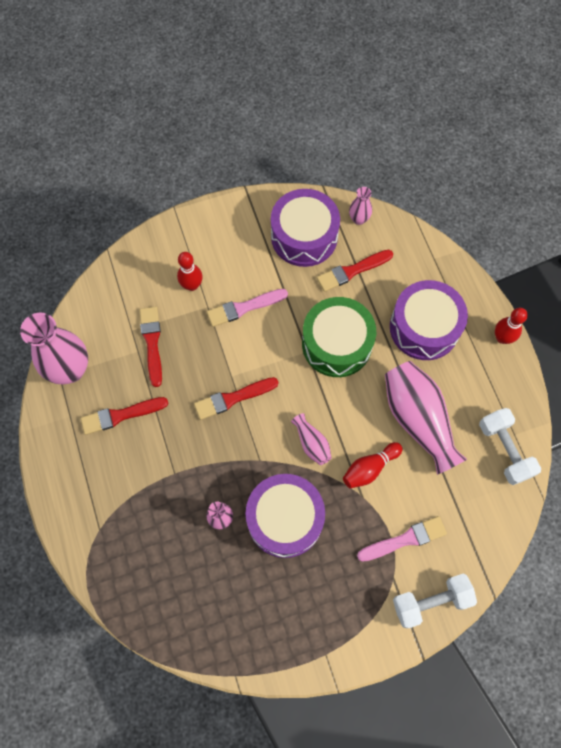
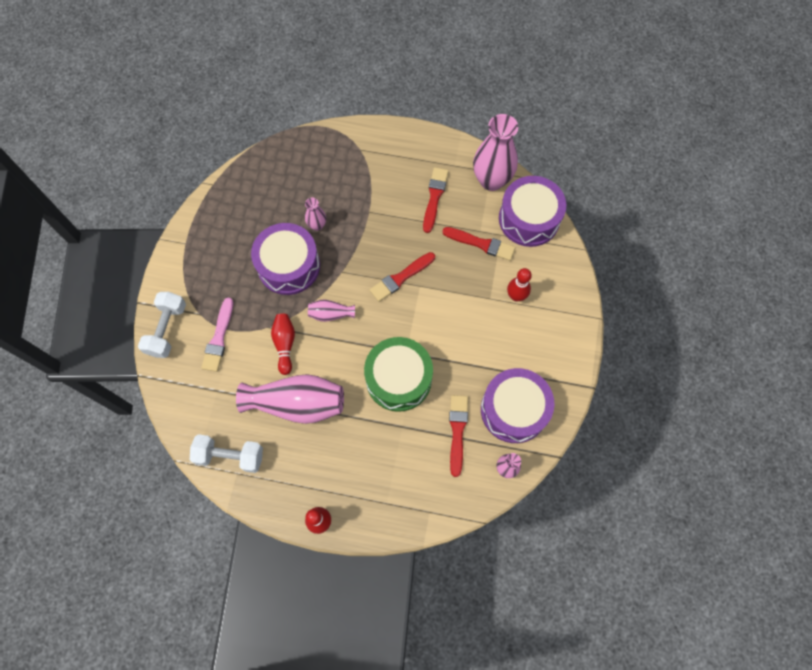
camera: 120 degrees right, 0 degrees up
(233, 398) = (401, 278): red brush -> red brush turned 135 degrees counterclockwise
(244, 308) = (473, 325): pink brush -> none
(424, 327) = (370, 459): purple drum -> purple drum (529, 219)

